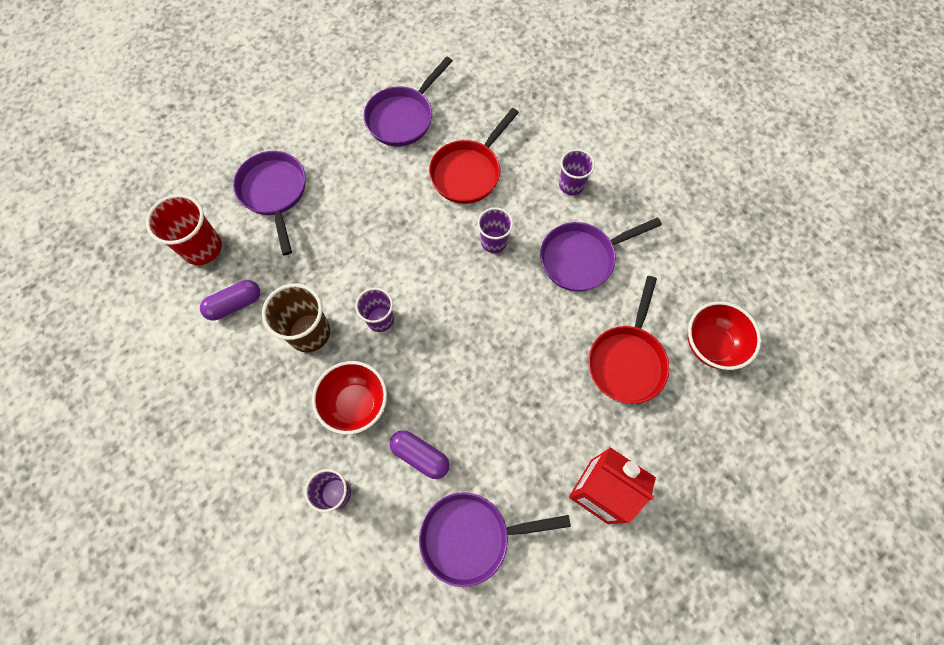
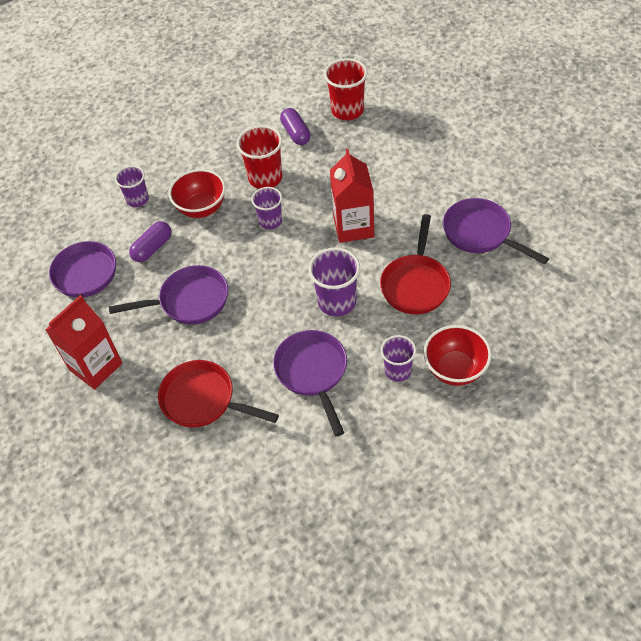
camera: 100 degrees right, 15 degrees down
(274, 193) = (397, 148): purple pan -> purple pan (189, 301)
(309, 333) = (265, 178): brown cup -> red cup
(391, 232) = (353, 227): none -> red carton
(468, 172) = (415, 284): red pan -> red pan turned 120 degrees counterclockwise
(493, 242) = (337, 302): purple cup -> purple cup, size x1.52
(711, 345) = (206, 476): red bowl -> red bowl (455, 369)

